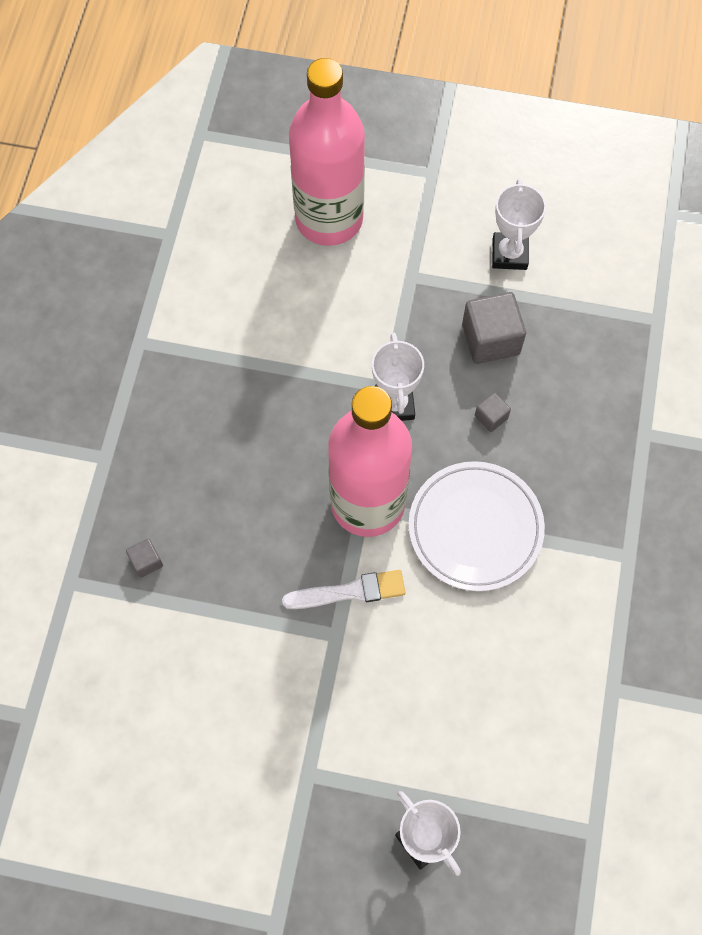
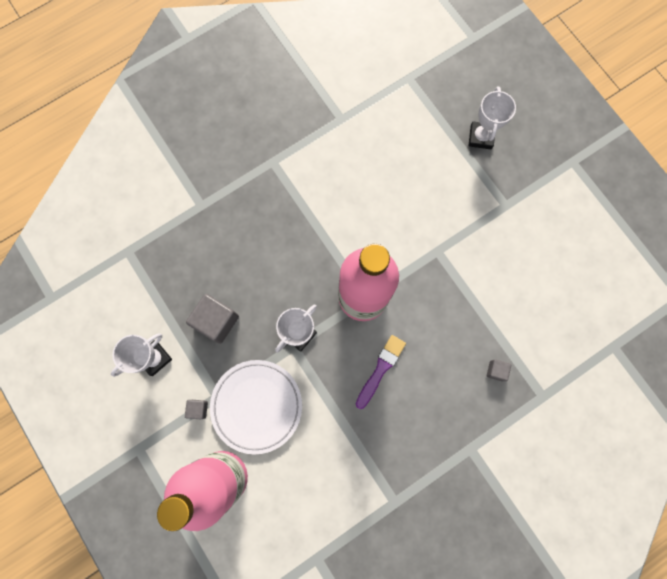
camera: 135 degrees left, 10 degrees up
(274, 449) = (380, 369): none -> purple brush
(350, 591) = (412, 264): white brush -> none
(475, 528) = (325, 238): white plate -> white plate (257, 406)
(491, 417) = (261, 282): grey cube -> grey cube (198, 409)

